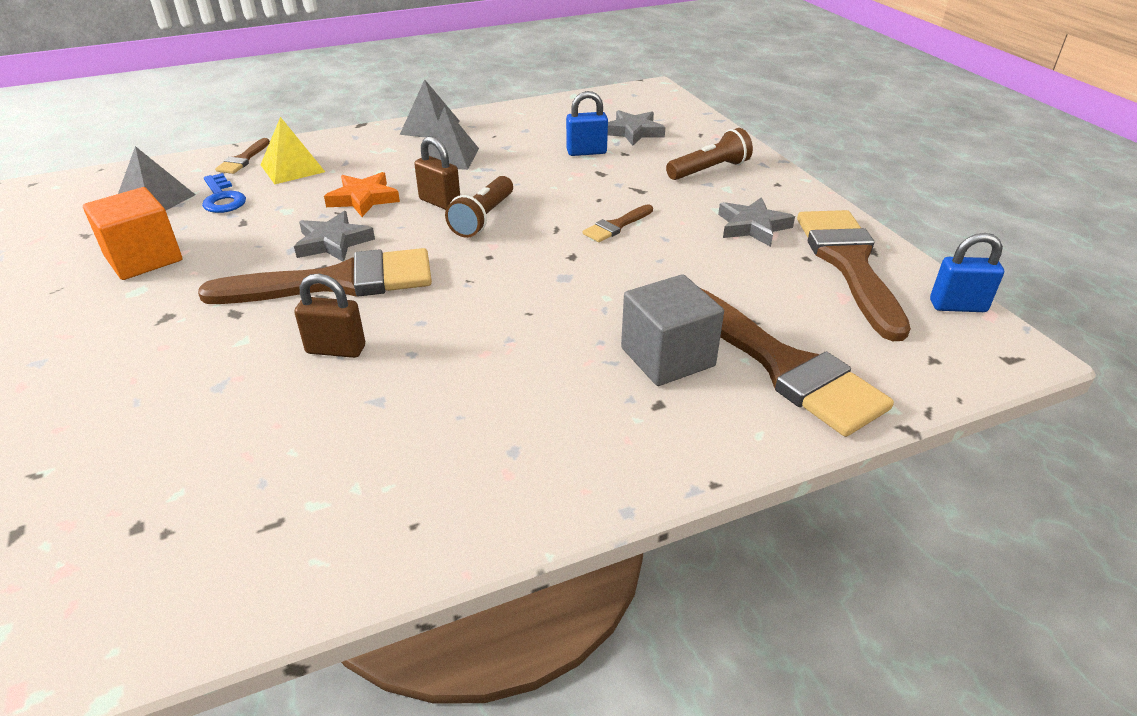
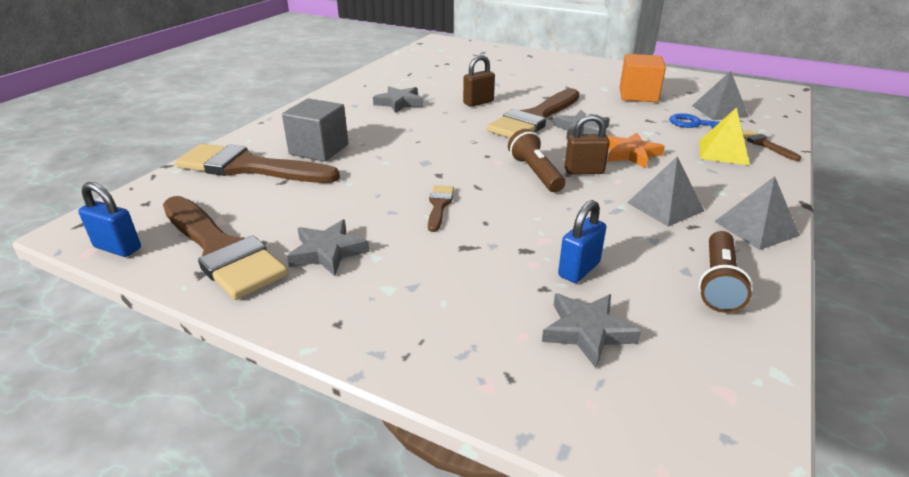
camera: 140 degrees right, 5 degrees down
(438, 414) = (399, 103): none -> grey star
(709, 170) = (430, 307): brown flashlight -> brown flashlight (718, 283)
(957, 306) = (118, 248): blue padlock -> blue padlock turned 60 degrees clockwise

